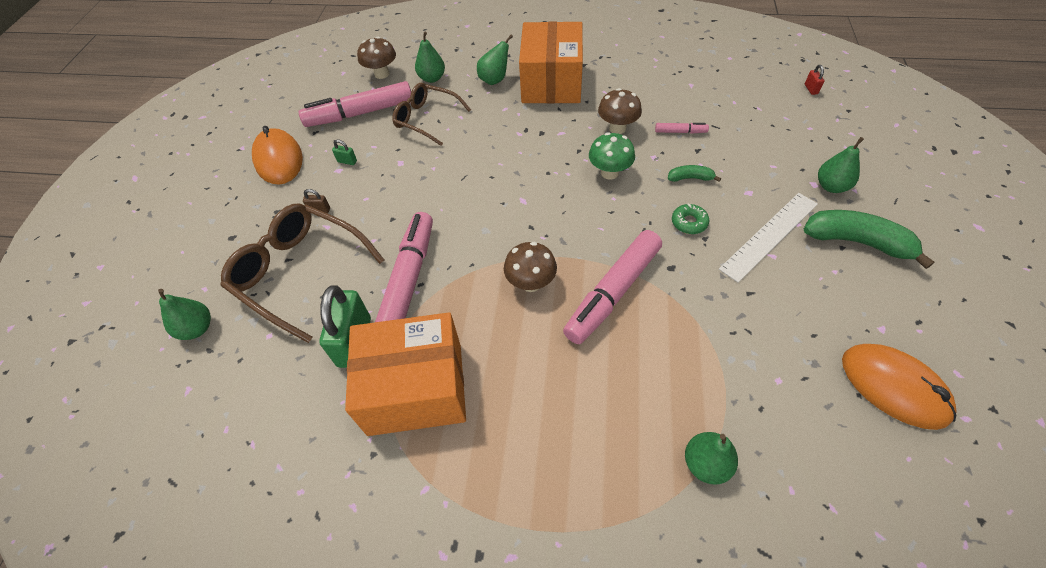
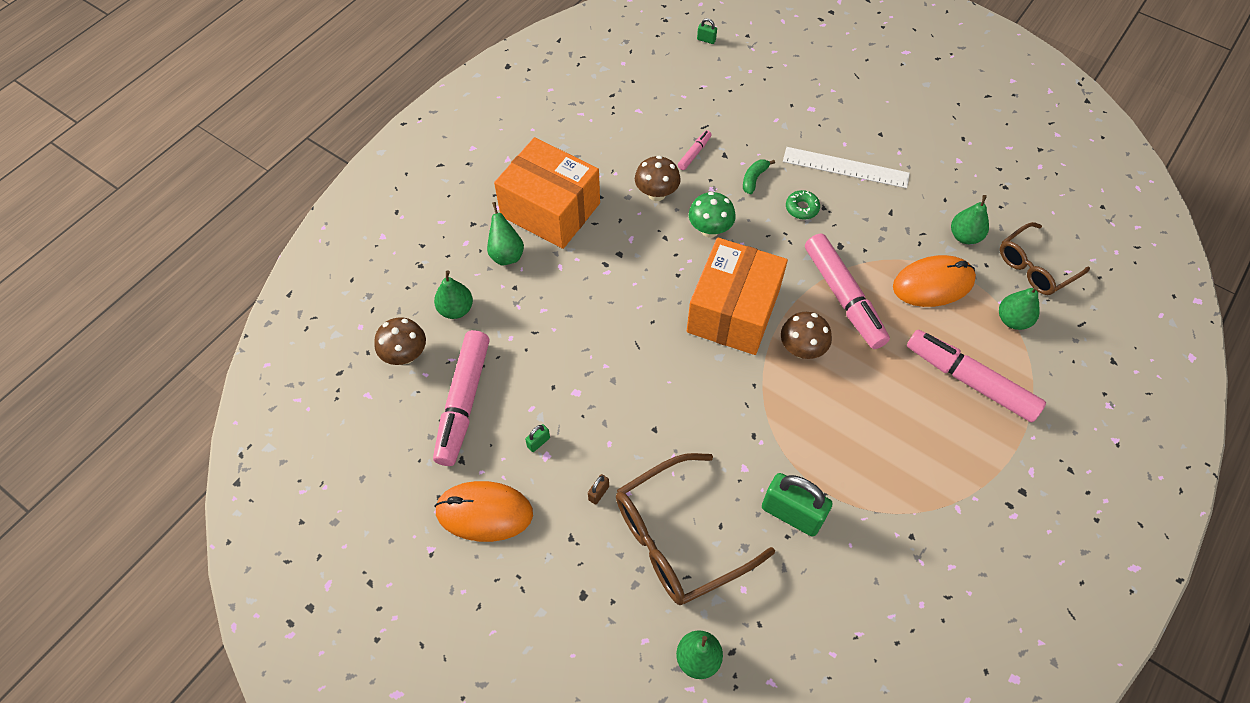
camera: 65 degrees left, 5 degrees up
(409, 279) = (743, 442): pink marker -> pink marker (970, 381)
(415, 388) = (864, 481): orange box -> orange box (733, 311)
(426, 119) = (524, 342): brown glasses -> brown glasses (1035, 267)
(769, 236) = (845, 167): white ruler -> white ruler turned 60 degrees counterclockwise
(811, 89) = (706, 40): red padlock -> green padlock
(831, 186) = (820, 100): green pear -> green pear (964, 236)
(857, 242) = (881, 123): green banana -> none
(894, 387) = (1004, 185): orange mouse -> orange mouse (933, 284)

